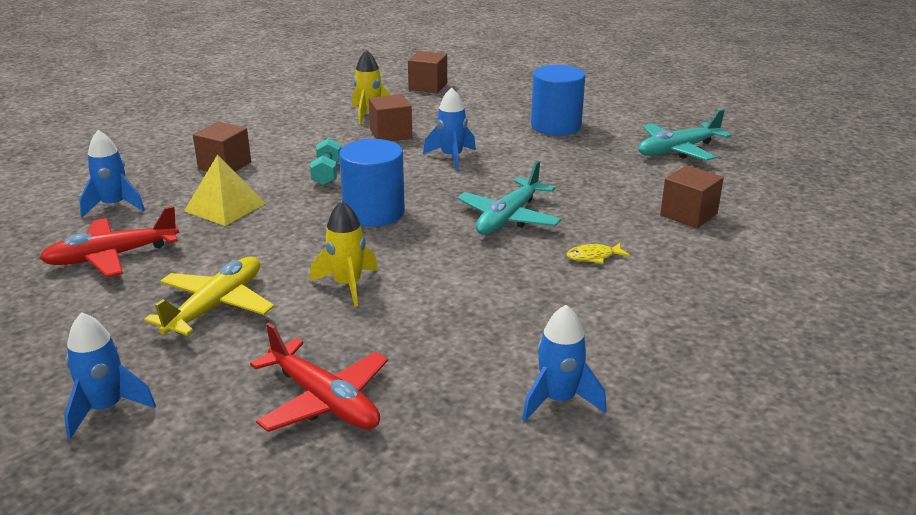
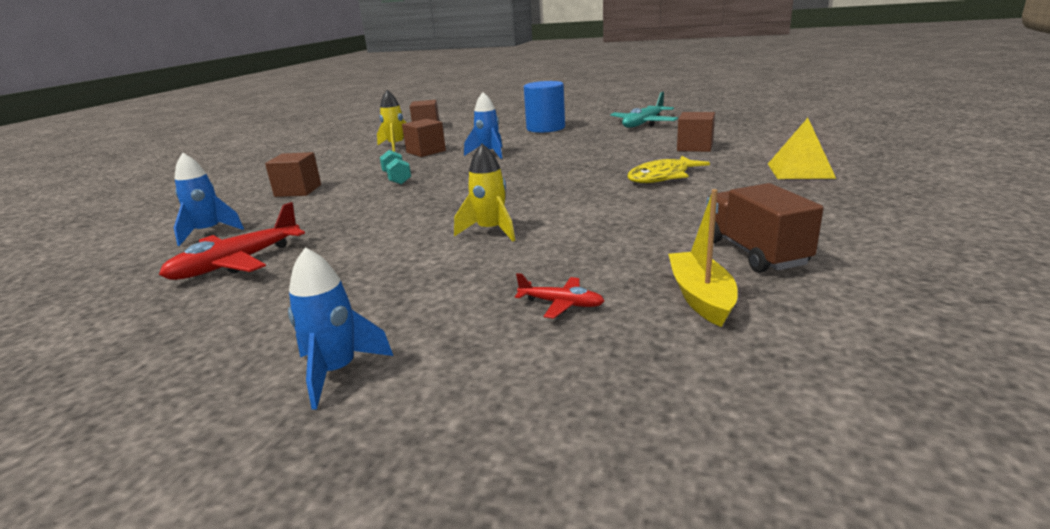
camera: 20 degrees left, 5 degrees down
(216, 306) = (381, 270): yellow plane -> none
(225, 207) = (323, 212): yellow pyramid -> yellow pyramid (800, 170)
(324, 400) = (561, 304): red plane -> red plane, size x0.53
(374, 213) = (462, 190): blue cylinder -> none
(447, 437) = (701, 297): none -> yellow boat
(508, 218) = (573, 172): turquoise plane -> none
(558, 400) = (754, 252): blue rocket -> brown truck
(593, 257) = (662, 177): yellow fish -> yellow fish, size x1.83

